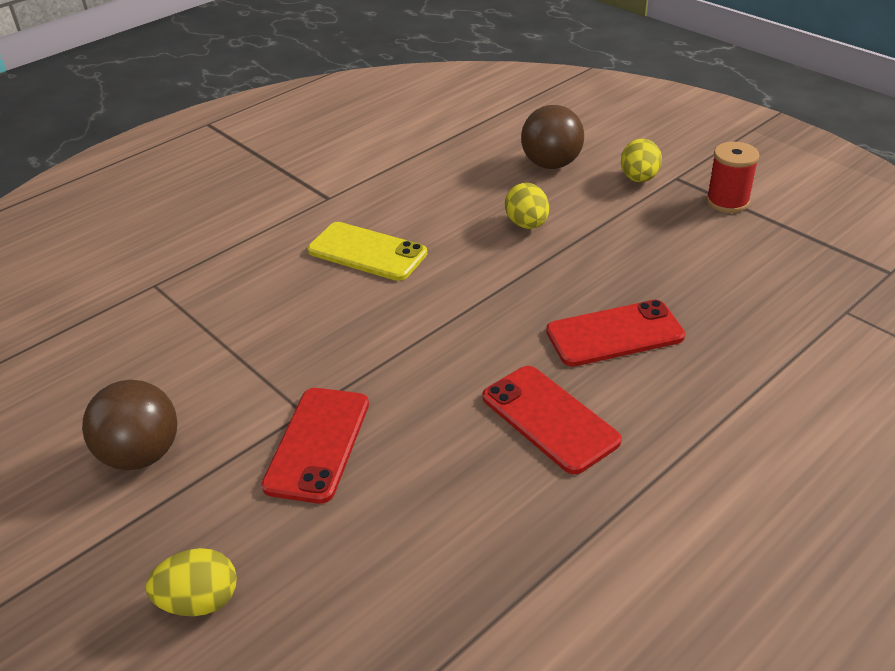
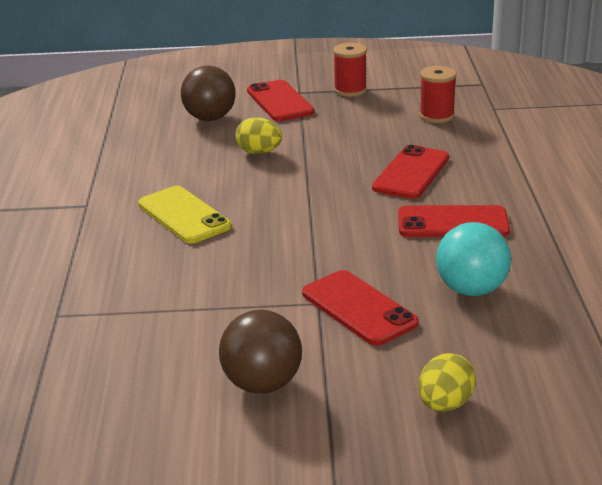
camera: 50 degrees left, 10 degrees down
(367, 252) = (184, 215): yellow phone -> yellow phone turned 75 degrees clockwise
(431, 506) = (471, 289): none -> turquoise ball
(639, 179) = (280, 101): yellow egg -> red phone
(762, 283) = (436, 116): none -> red spool

